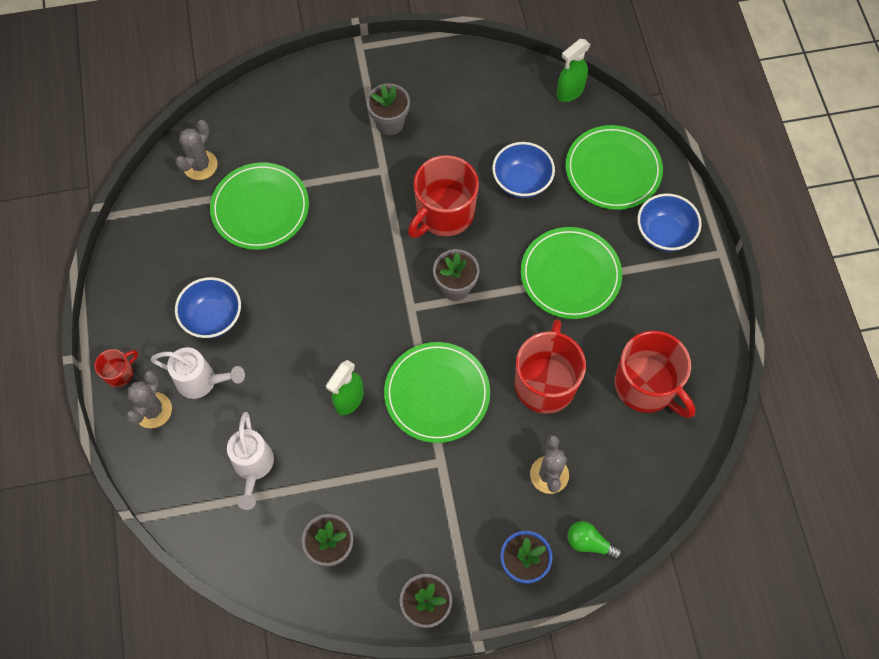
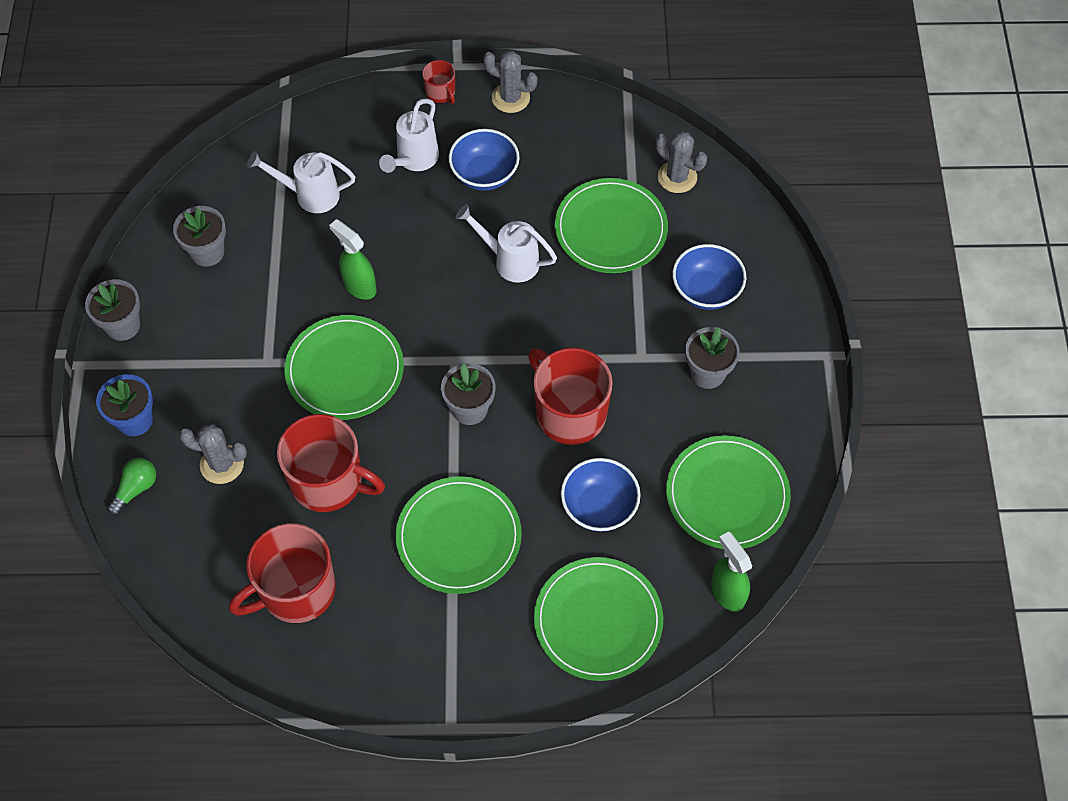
camera: 100 degrees right, 5 degrees down
(153, 410) = (393, 117): grey cactus -> grey cactus (510, 98)
(304, 281) = (510, 261): none -> white watering can
(492, 100) = (727, 494): none -> green plate
(664, 233) = (493, 662): blue bowl -> blue bowl (706, 291)

